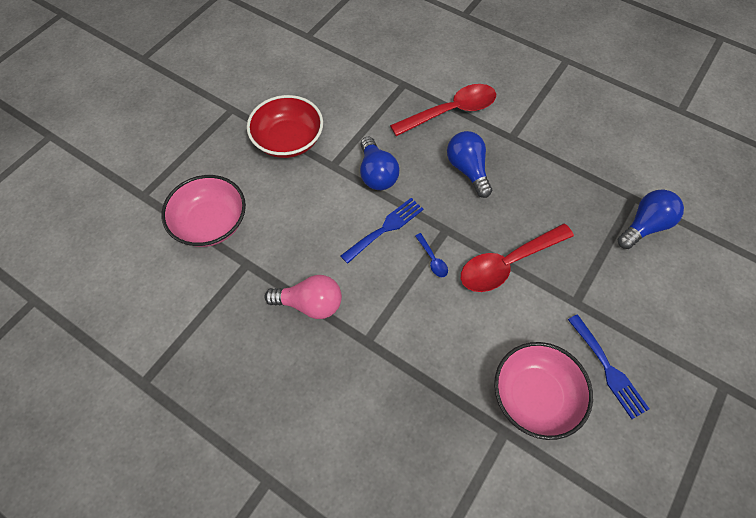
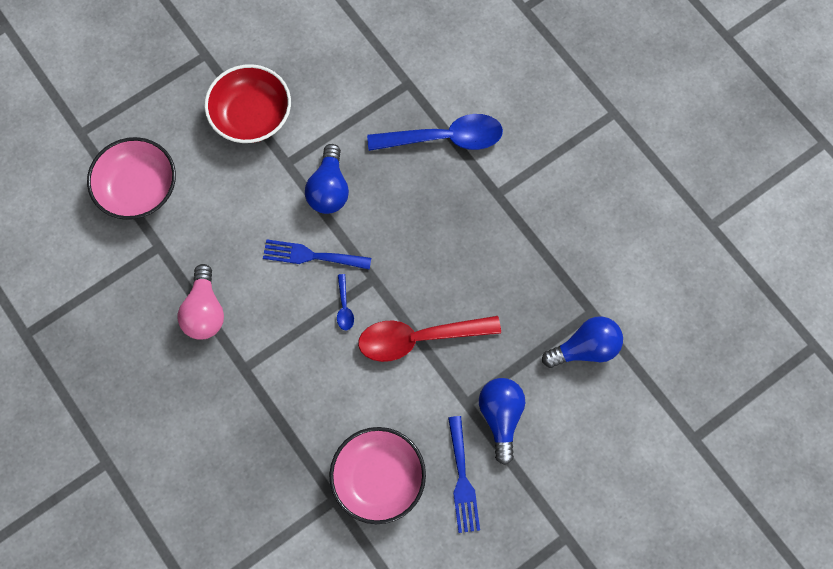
camera: 20 degrees right, 10 degrees up
(310, 304) = (205, 311): pink light bulb -> pink light bulb turned 60 degrees clockwise
(385, 228) = (311, 256): blue fork -> blue fork turned 150 degrees counterclockwise
(451, 111) = (444, 138): red spoon -> blue spoon
(468, 169) = (429, 217): blue light bulb -> blue light bulb (501, 417)

